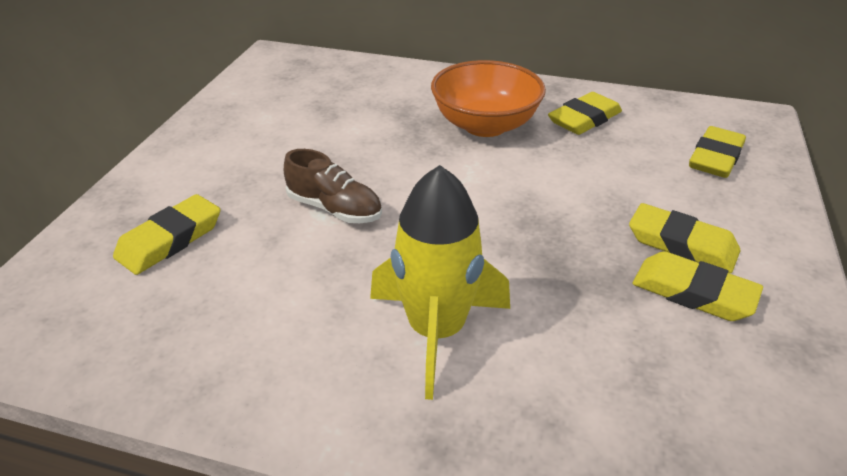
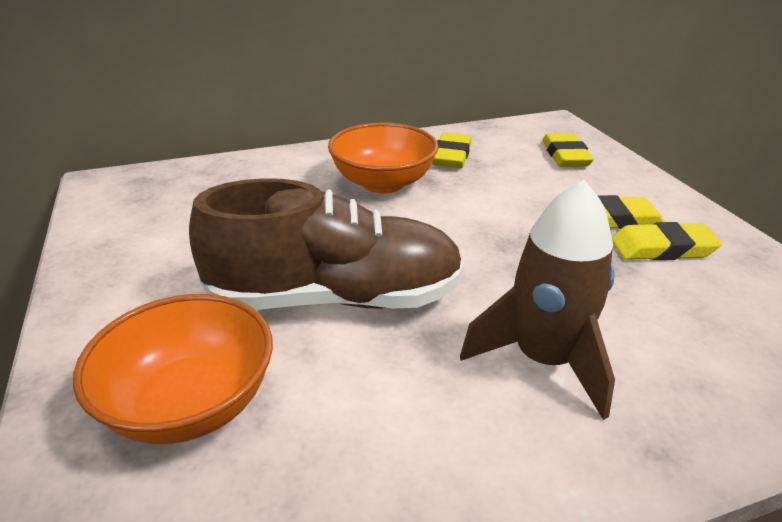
camera: 35 degrees left, 5 degrees down
(170, 240) = (190, 403): yellow eraser -> orange bowl
(334, 209) = (335, 298): brown shoe -> brown shoe, size x2.09
(436, 331) = (543, 360): yellow rocket -> brown rocket

